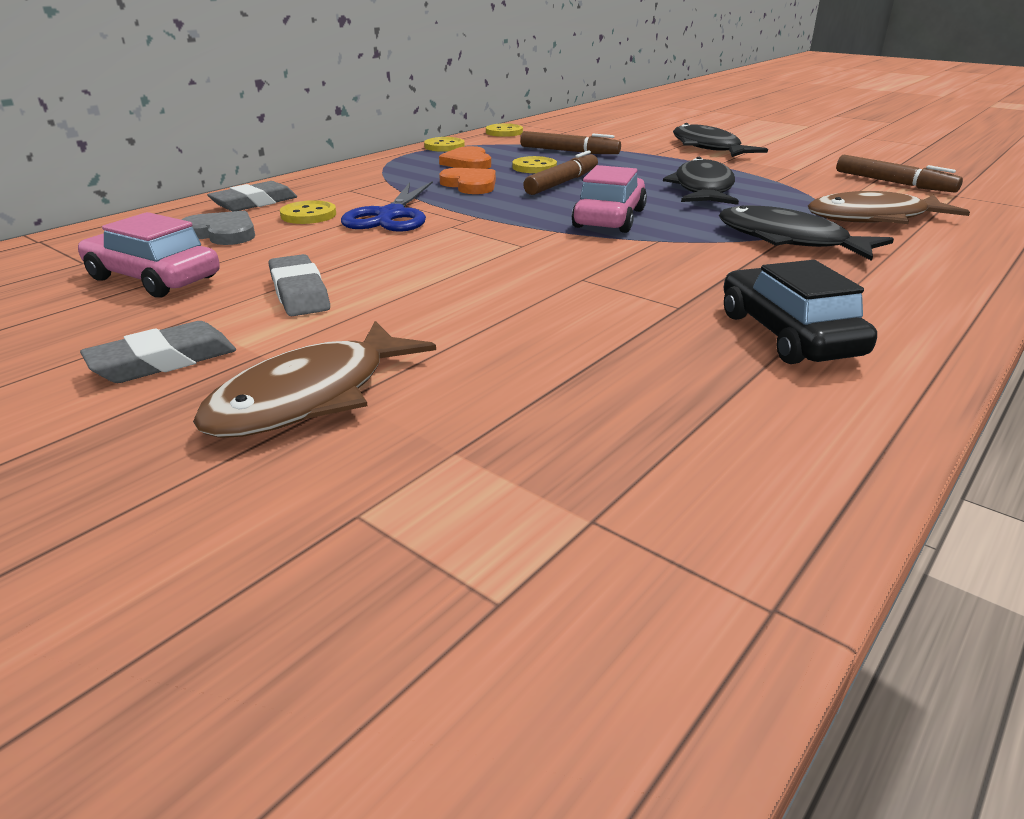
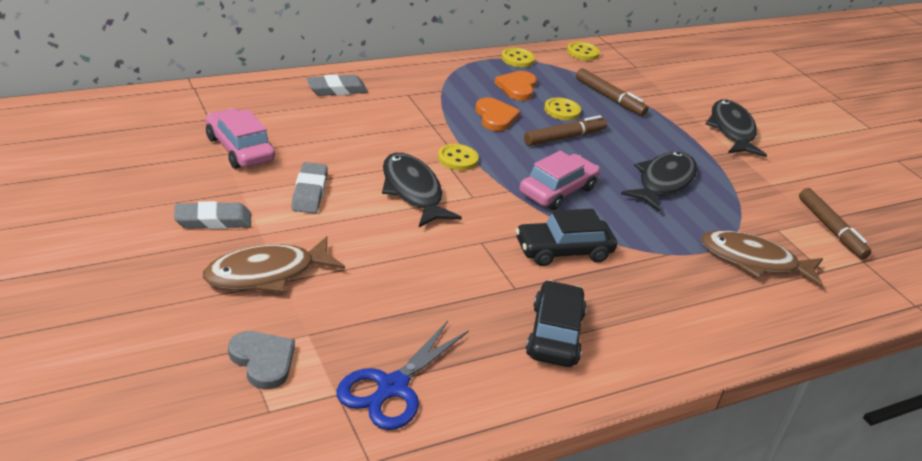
camera: 20 degrees right, 5 degrees up
(222, 233) = (299, 117): grey heart -> grey heart (263, 360)
(308, 215) = (362, 116): yellow button -> yellow button (457, 159)
(391, 216) = (413, 135): blue scissors -> blue scissors (392, 388)
(684, 260) = (563, 251): none -> black car
(788, 240) = (658, 259): black fish -> black fish (413, 191)

